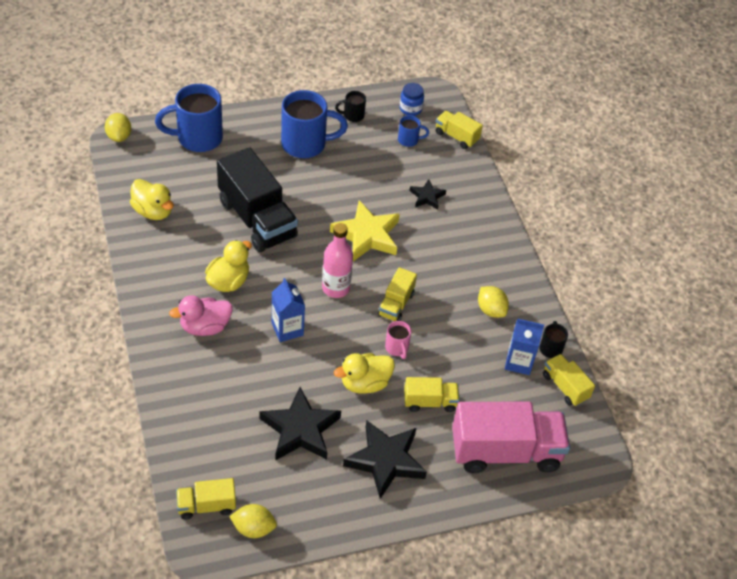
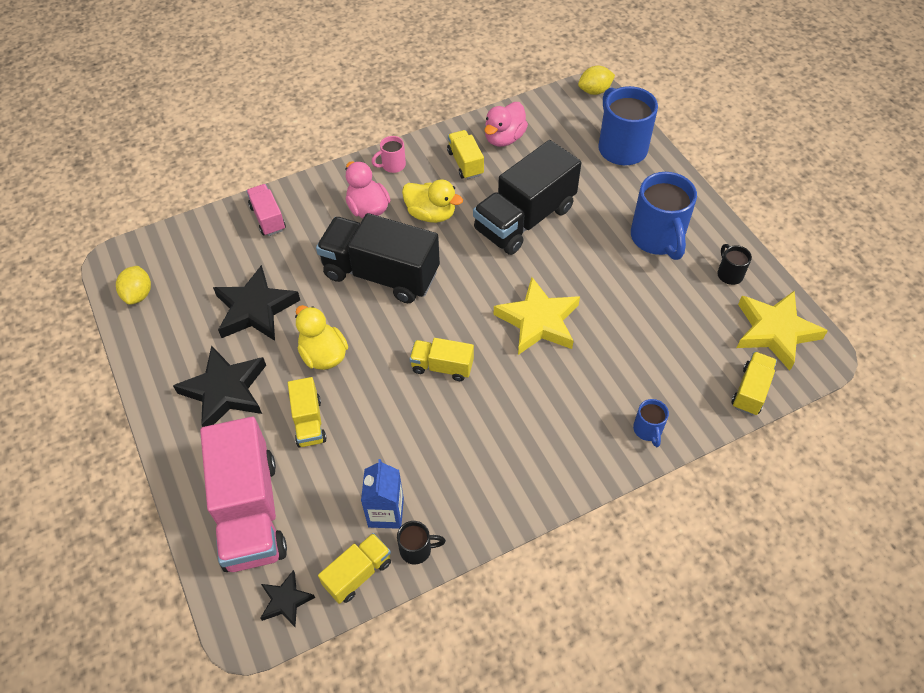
camera: 85 degrees right, 5 degrees up
(153, 211) = (504, 138): yellow duck -> pink duck
(188, 408) = (268, 218): none -> pink truck
(206, 505) = (161, 255): yellow truck -> yellow truck (465, 163)
(287, 329) = (381, 274): blue carton -> black truck
(336, 288) = (449, 305): pink bottle -> none
(397, 348) = (378, 378): pink mug -> pink mug (392, 165)
(409, 140) = (716, 338): blue mug -> blue mug (648, 430)
(410, 109) = (775, 331): blue jar -> yellow star
(427, 197) = (626, 373): black star -> black star (286, 600)
(491, 310) = (461, 470): yellow lemon -> none

